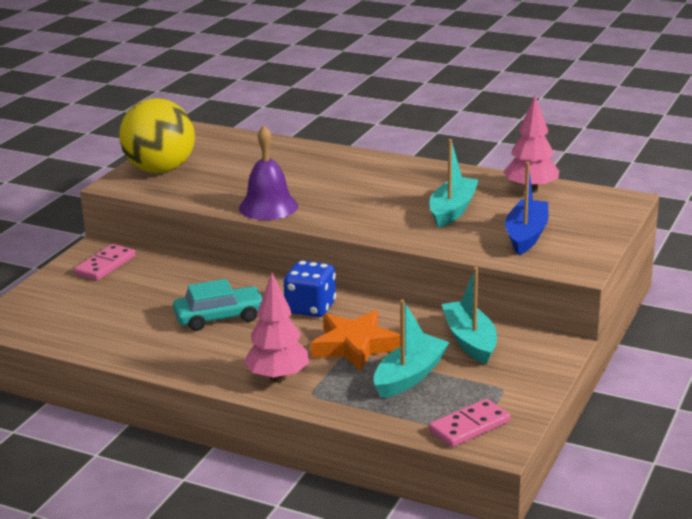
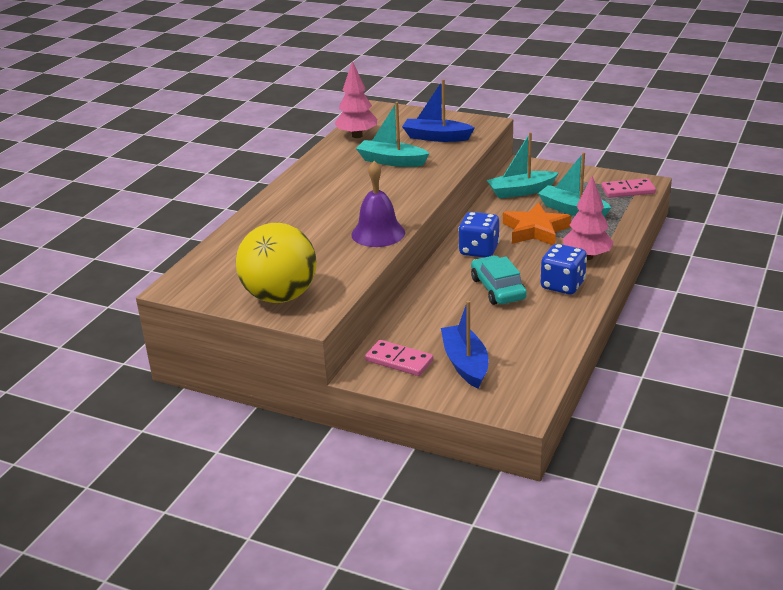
camera: 90 degrees left, 5 degrees up
(84, 297) = (465, 364): none -> blue boat
(214, 357) = (562, 285): none -> blue dice
(469, 426) = (628, 190): pink domino -> pink domino turned 60 degrees counterclockwise

